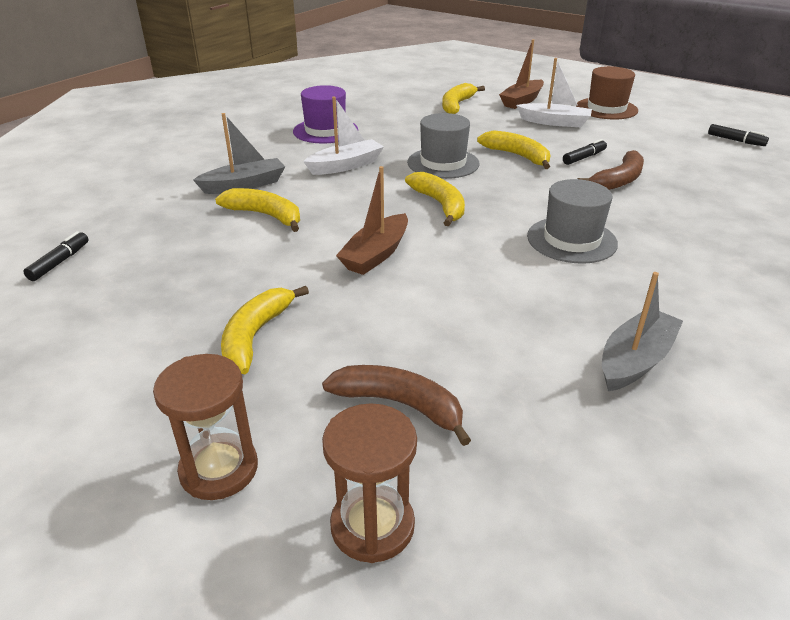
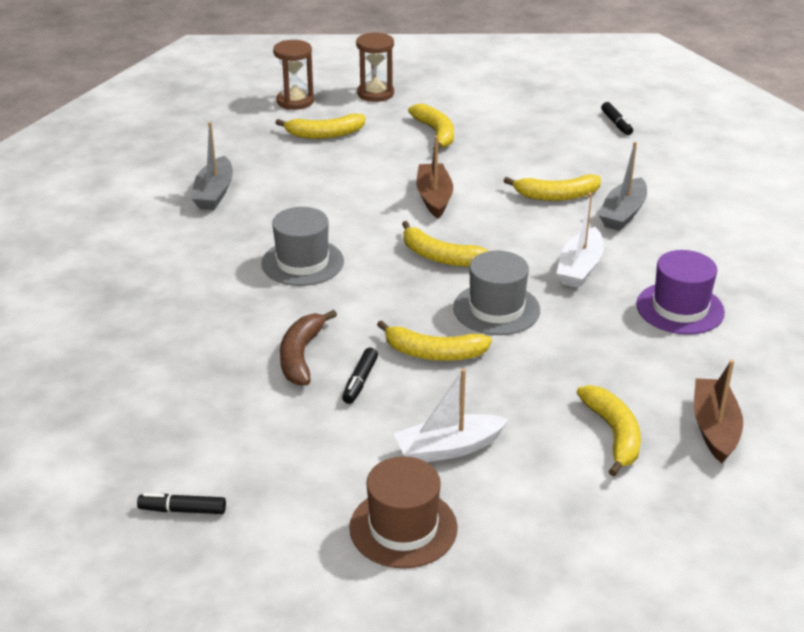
camera: 145 degrees right, 0 degrees up
(400, 405) = (324, 134): brown banana -> yellow banana
(522, 101) = (541, 492): brown boat -> brown boat (714, 428)

